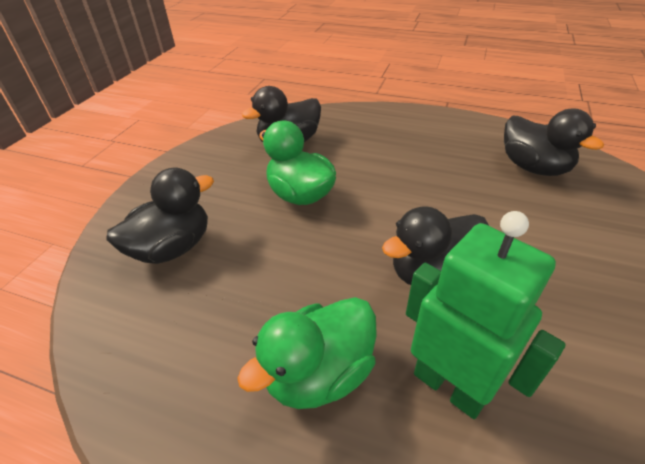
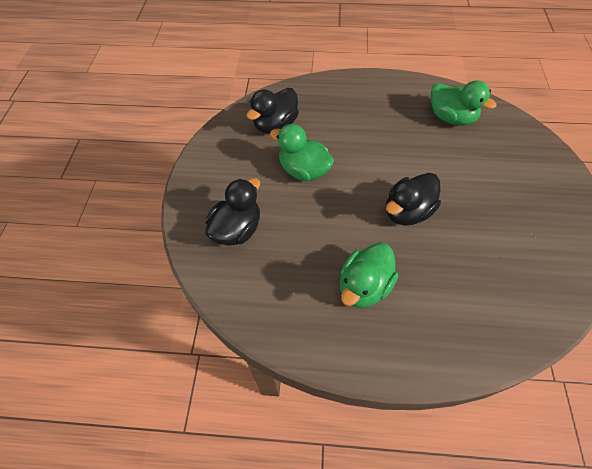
camera: 15 degrees left, 15 degrees up
(450, 386) = (433, 276): green robot -> none
(533, 167) = (451, 118): black duck -> green duck

